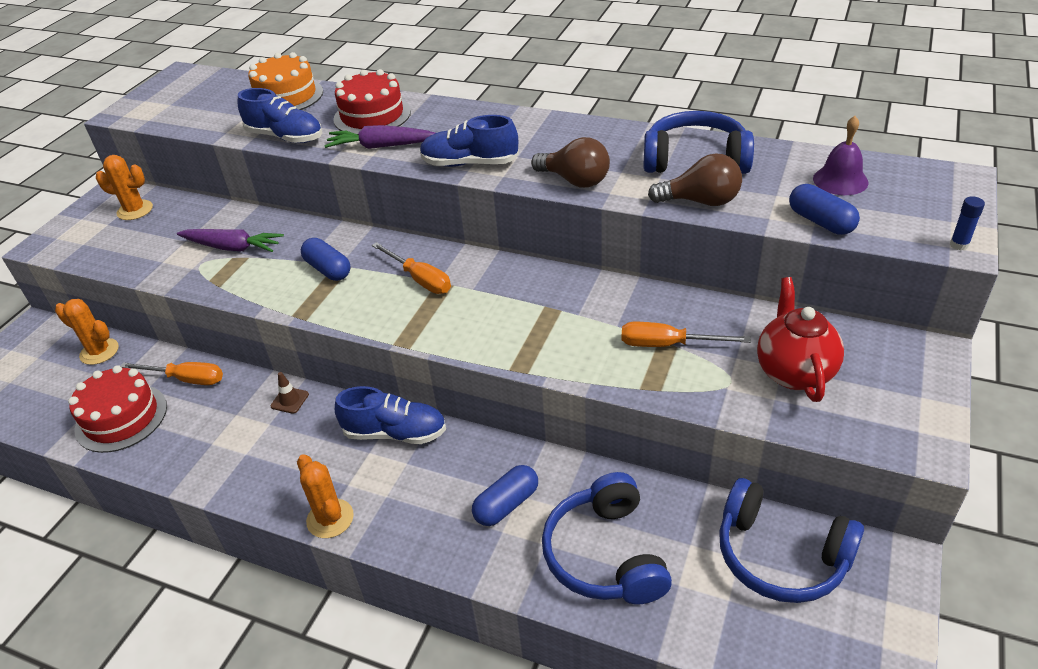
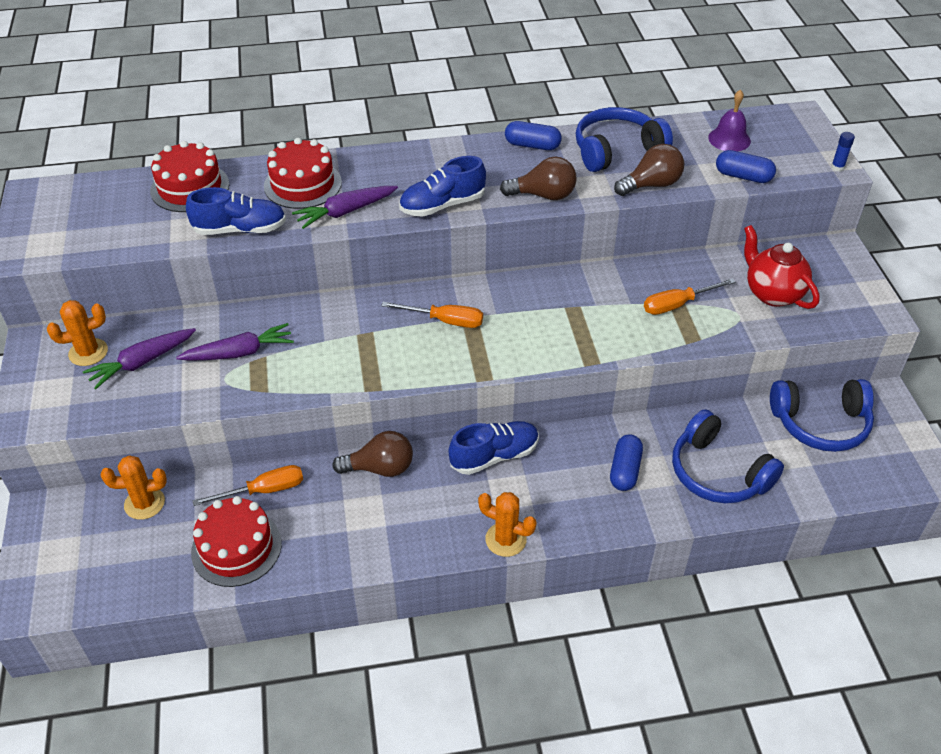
camera: 35 degrees left, 5 degrees up
(160, 230) = (142, 362): none -> purple carrot
(286, 96) = (190, 187): orange cake -> red cake
(290, 400) = (380, 468): brown traffic cone -> brown light bulb
(328, 269) = (355, 341): blue capsule -> blue capsule (532, 145)

